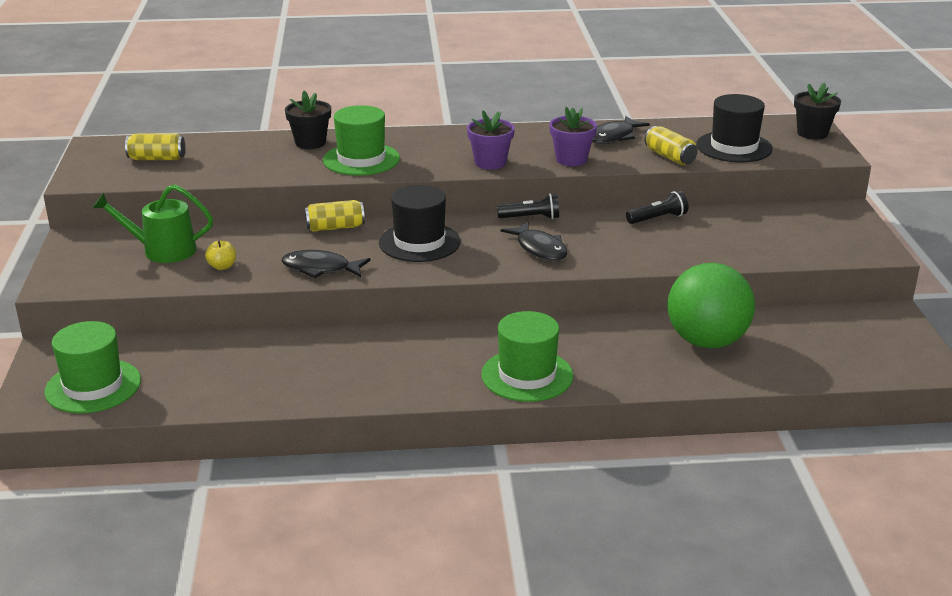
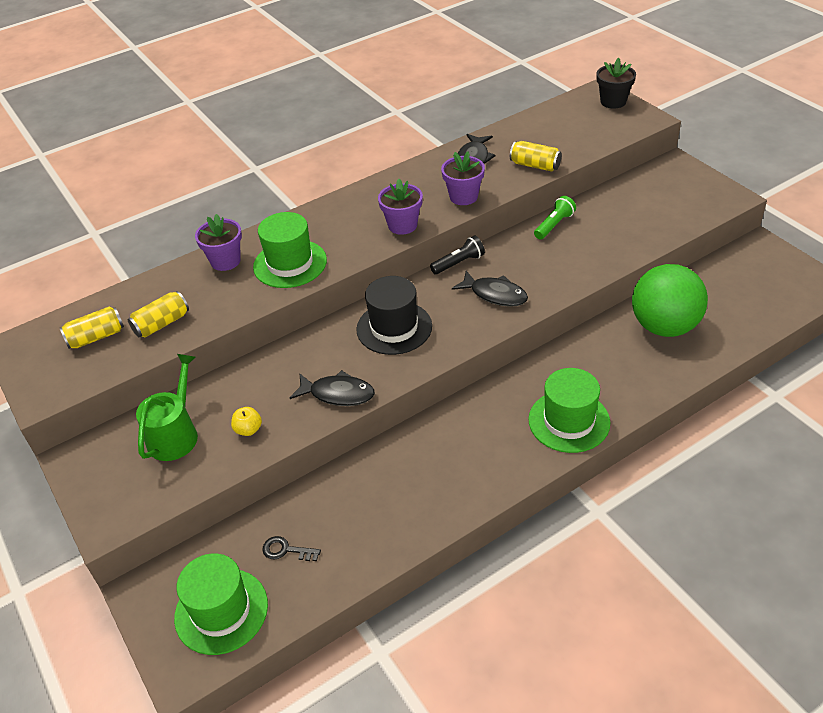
camera: 25 degrees left, 15 degrees up
(163, 250) = (175, 434): green watering can -> green watering can turned 135 degrees clockwise
(183, 369) = (286, 550): none -> black key
(310, 143) = (225, 261): black flower pot -> purple flower pot
(320, 269) = (338, 394): black fish -> black fish turned 150 degrees counterclockwise
(335, 227) = (308, 340): yellow can -> yellow can (161, 324)
(658, 218) = (554, 225): black flashlight -> green flashlight
(734, 147) = (571, 137): black hat -> none

